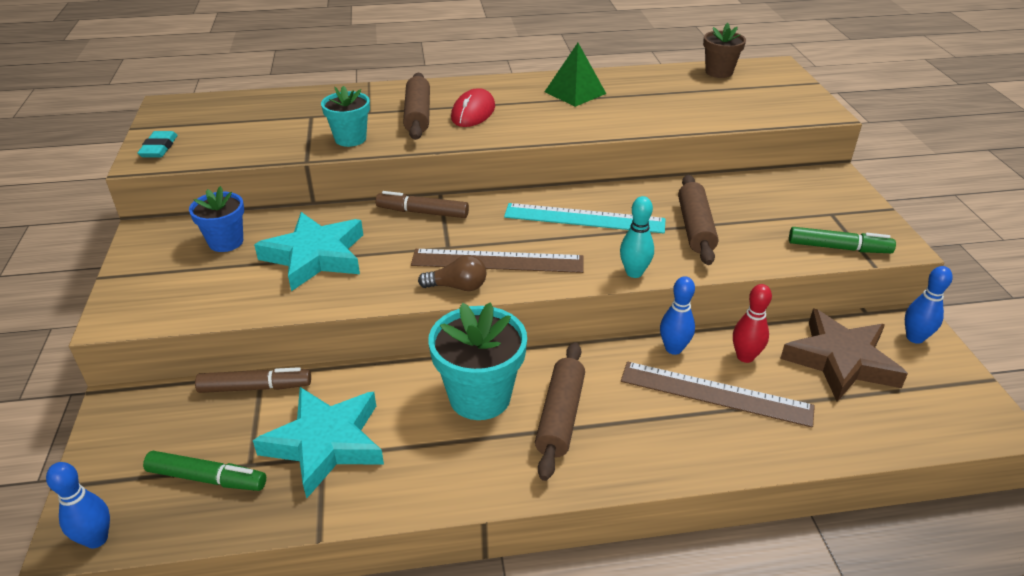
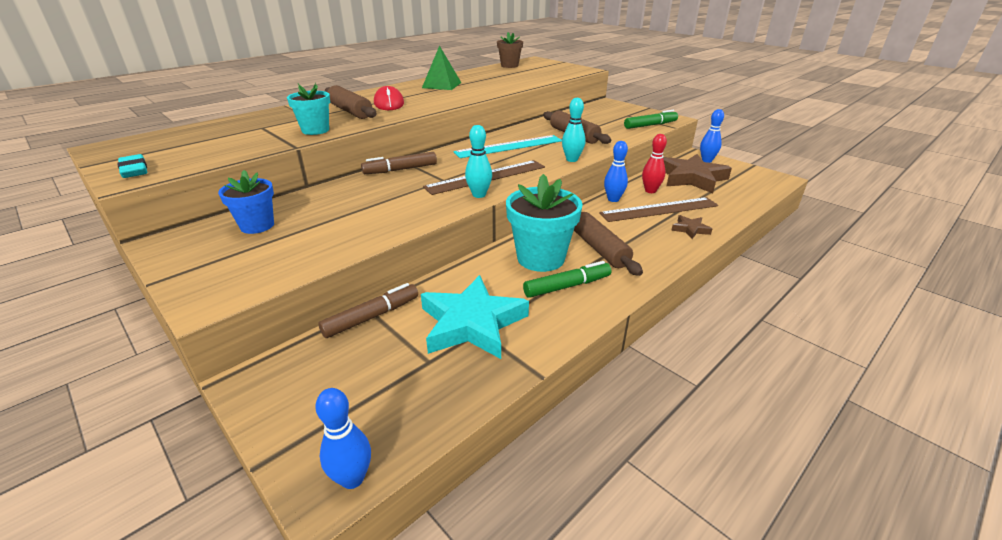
camera: 35 degrees left, 5 degrees down
(207, 478) = (404, 386): green marker -> green marker (566, 286)
(315, 256) = (350, 211): turquoise star -> none
(457, 287) = (479, 195): brown light bulb -> turquoise bowling pin
(716, 446) = (690, 229): none -> brown star

